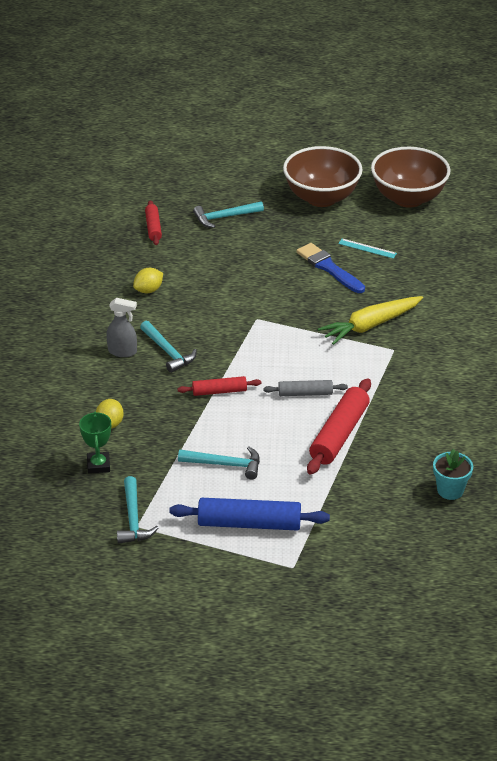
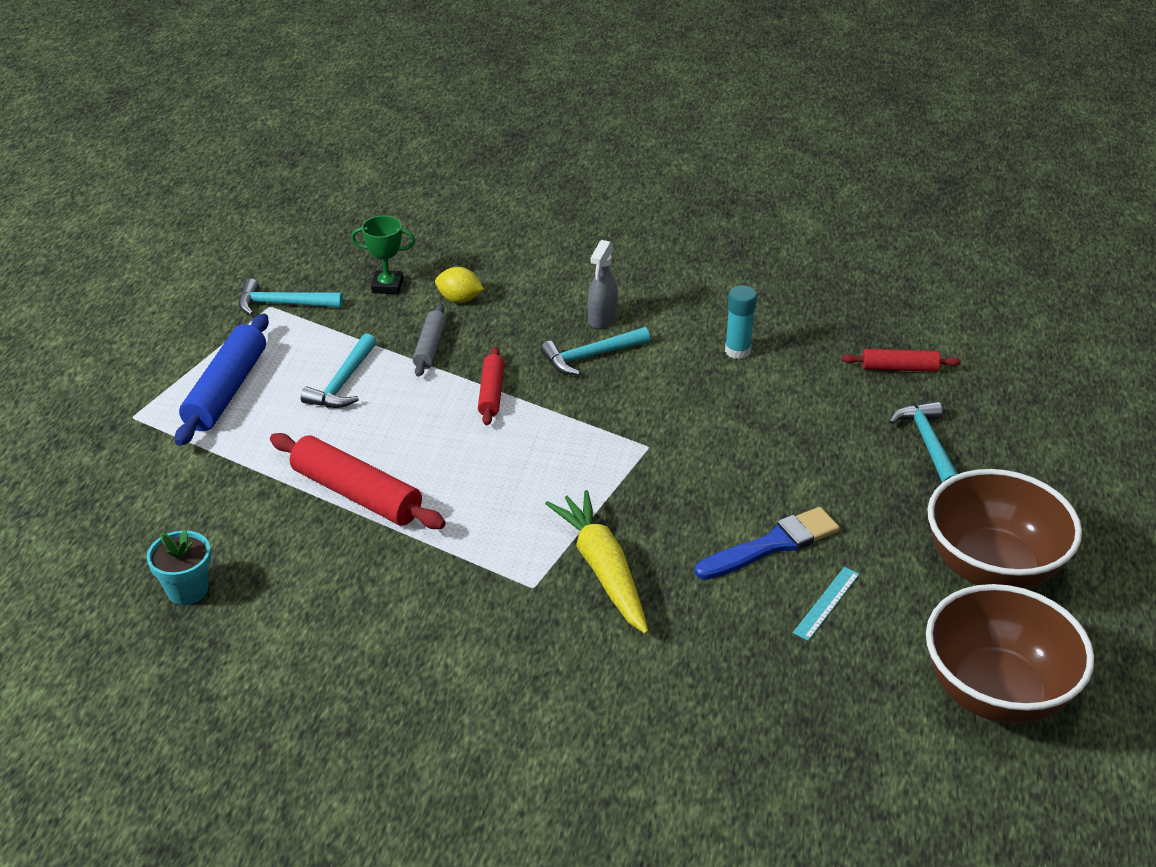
camera: 100 degrees right, 0 degrees up
(148, 290) = (737, 351): yellow lemon -> turquoise glue stick
(305, 393) = (459, 473): grey rolling pin -> grey rolling pin (430, 347)

